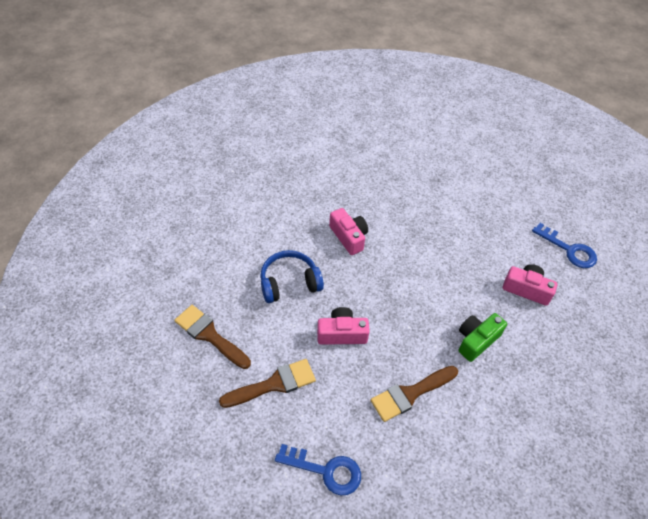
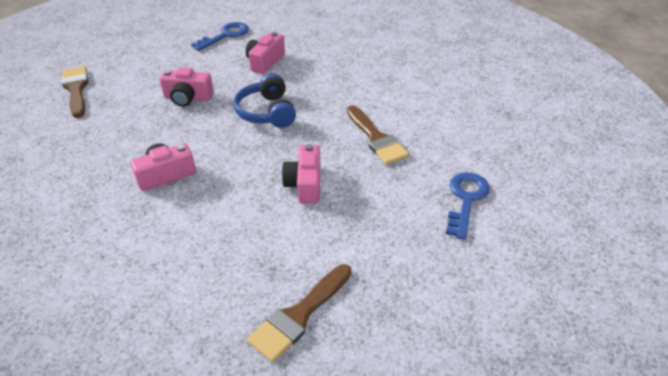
camera: 85 degrees left, 10 degrees down
(274, 384) = (371, 243): brown brush -> brown brush (76, 89)
(289, 283) = (225, 230): blue headphones -> blue headphones (267, 112)
(452, 235) = (188, 98): none -> pink camera
(476, 340) = (318, 94): green camera -> none

